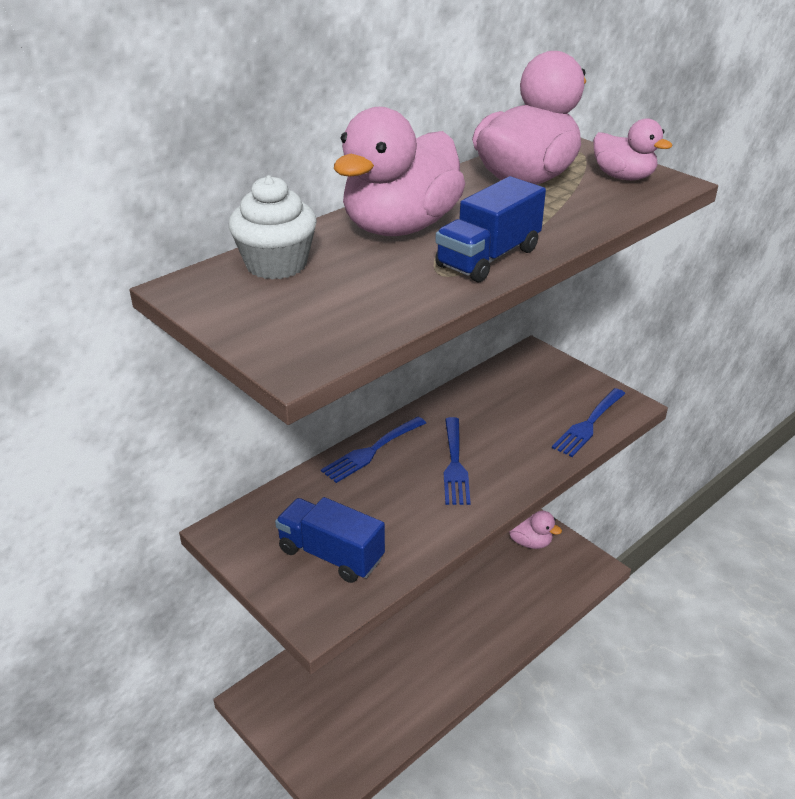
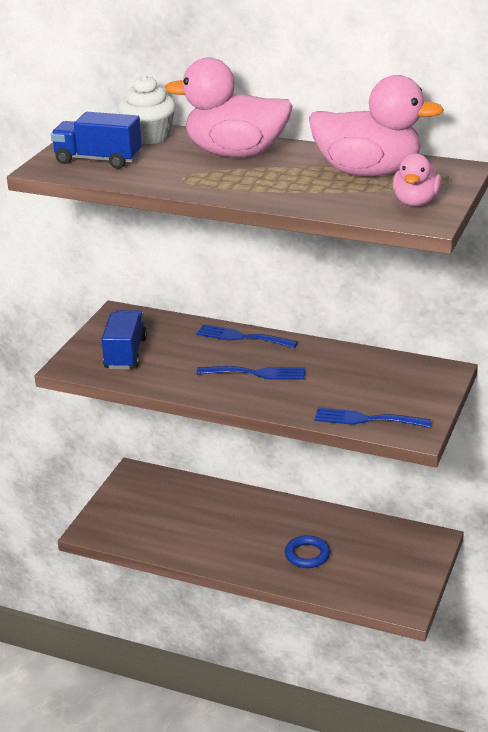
camera: 65 degrees right, 5 degrees down
(455, 465) = (257, 373): blue fork -> blue fork turned 150 degrees counterclockwise
(488, 258) = (218, 185): blue truck -> blue truck (98, 160)
(488, 604) = (307, 555): none -> blue ring
(529, 541) = (403, 557): pink duck -> none

